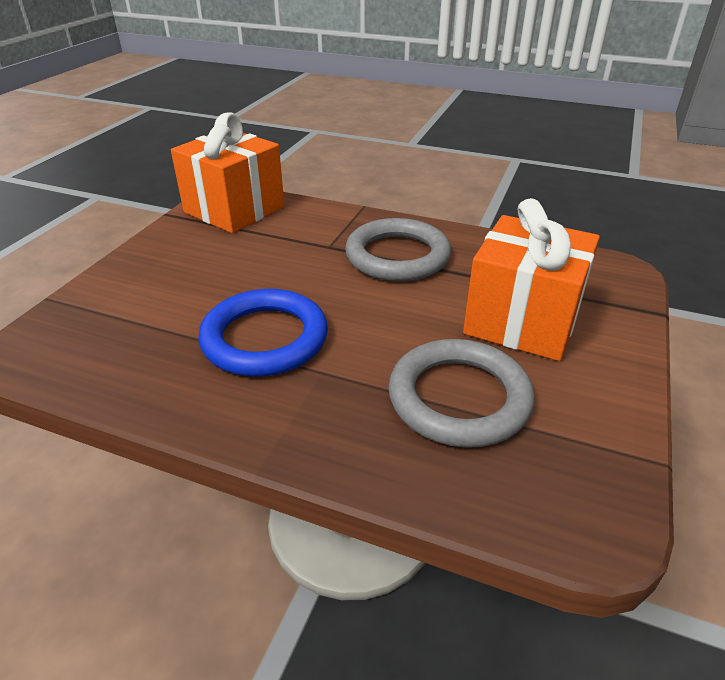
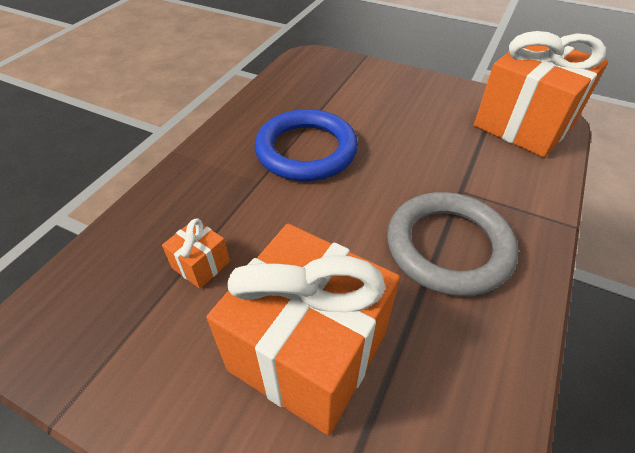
camera: 95 degrees right, 10 degrees up
(459, 398) = (201, 265): grey ring -> orange gift

